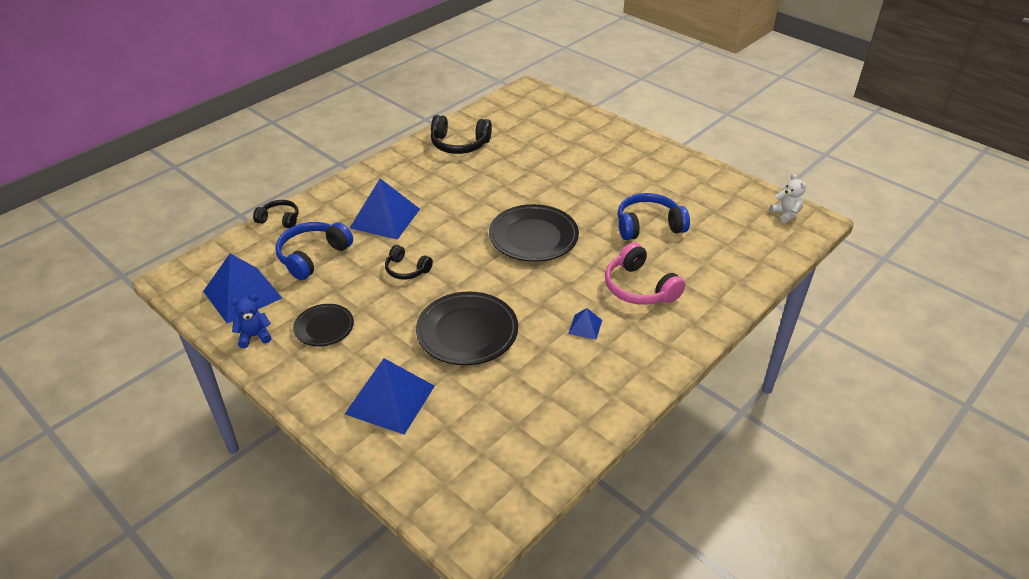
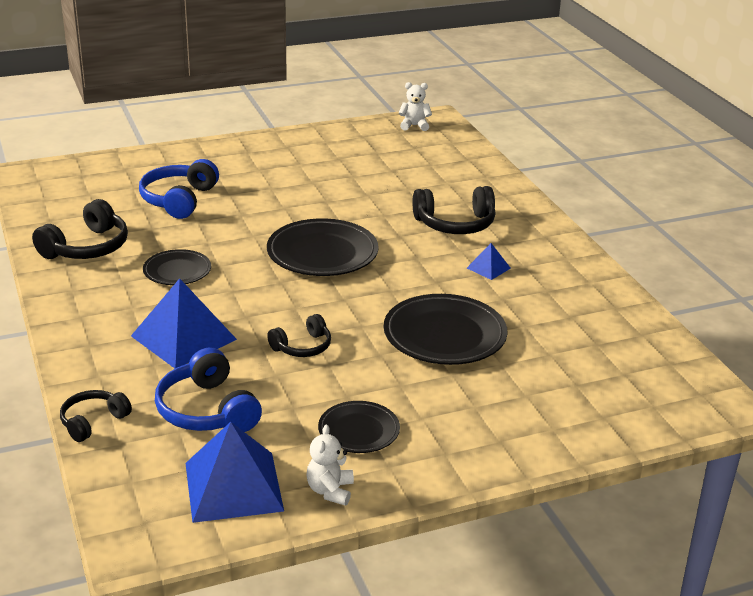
camera: 65 degrees left, 10 degrees down
(254, 336) = (330, 491): blue teddy bear -> white teddy bear
(390, 399) = (515, 411): blue pyramid -> none
(459, 187) = (177, 271): none -> black plate
(639, 287) = (455, 224): pink headphones -> black headphones
(648, 226) = (367, 190): blue headphones -> blue headphones (179, 200)

